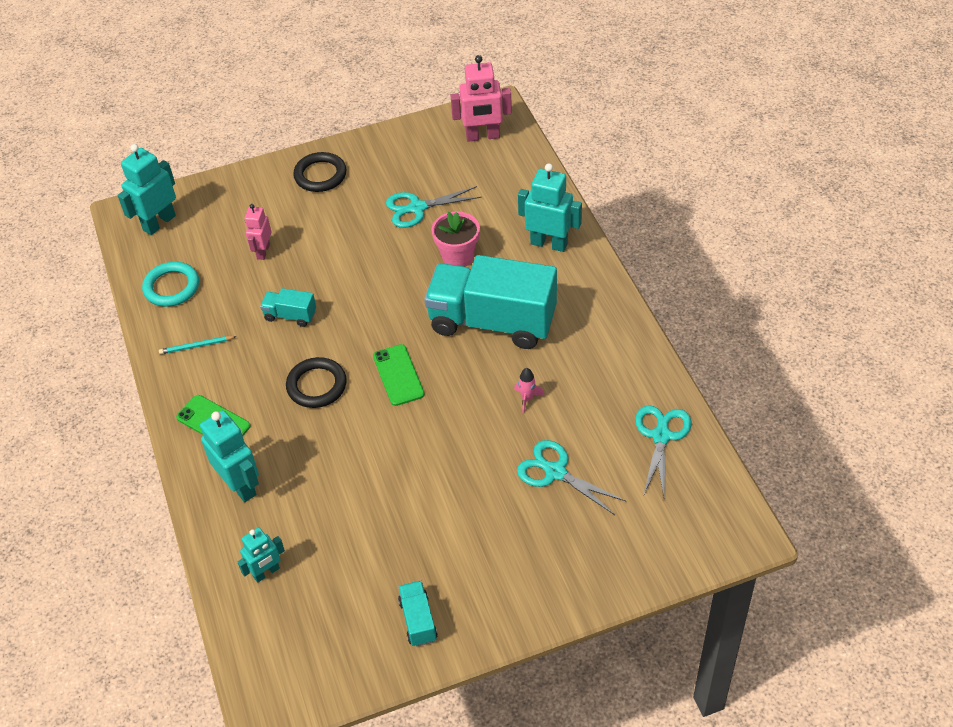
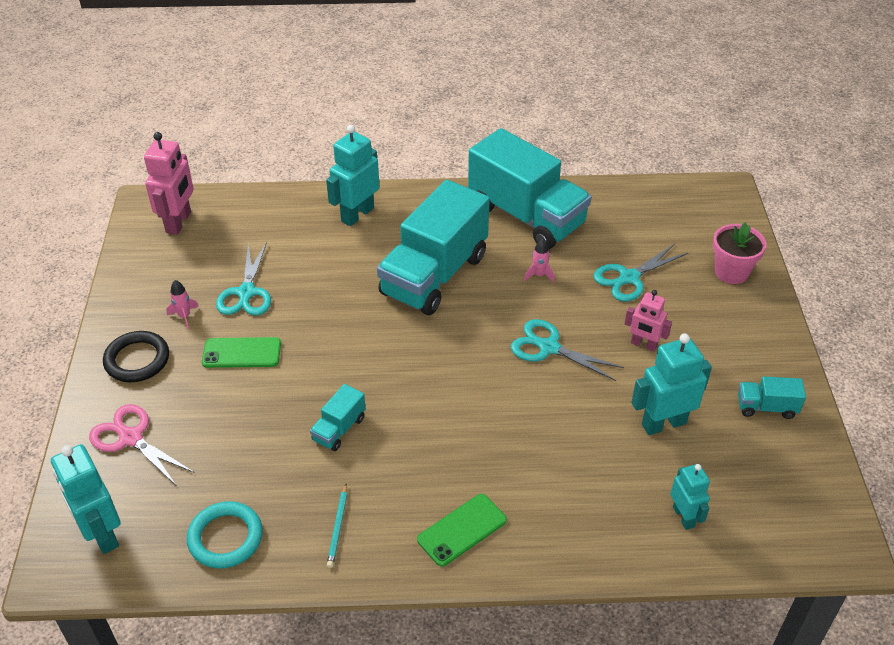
camera: 75 degrees left, 5 degrees down
(240, 485) = (562, 520): turquoise robot -> turquoise robot (663, 423)
(245, 203) = (131, 438): none -> pink scissors
(263, 251) = (224, 435): pink robot -> pink robot (643, 345)
(317, 385) = (451, 426): black ring -> none
(375, 182) = (184, 316): none -> pink rocket
(398, 375) = (468, 357): green phone -> green phone (241, 353)
(457, 256) = (334, 279): pink flower pot -> pink flower pot (731, 272)
(610, 367) = (526, 216): none -> turquoise truck
(661, 436) = (613, 207): turquoise scissors -> turquoise scissors (549, 347)

